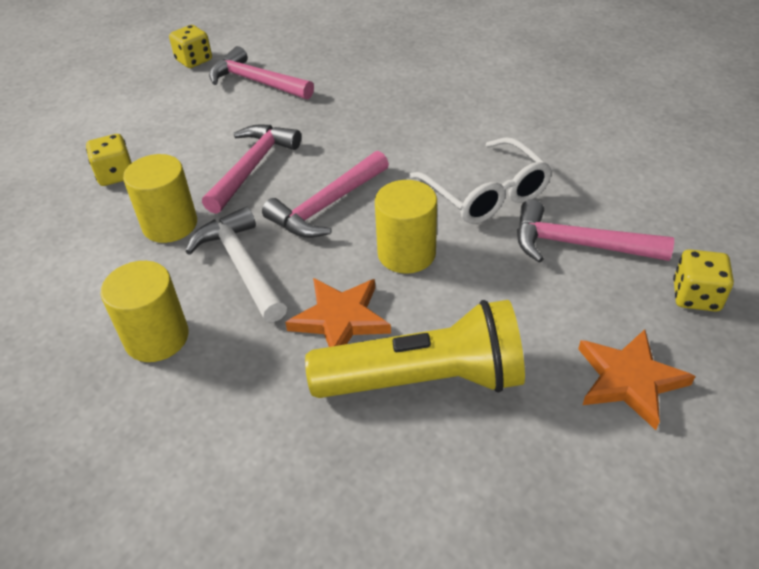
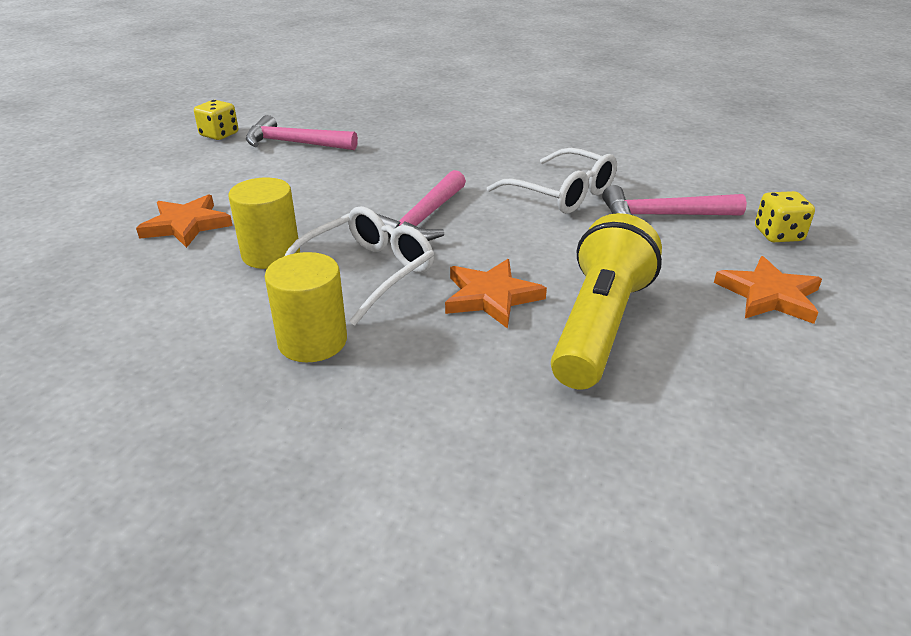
camera: 20 degrees left, 10 degrees down
(116, 175) = (186, 225): yellow dice -> orange star
(241, 265) = (366, 273): white hammer -> white glasses
(252, 167) = (330, 202): pink hammer -> none
(406, 253) = (520, 242): yellow cylinder -> none
(424, 379) = (598, 325): yellow flashlight -> yellow flashlight turned 45 degrees counterclockwise

